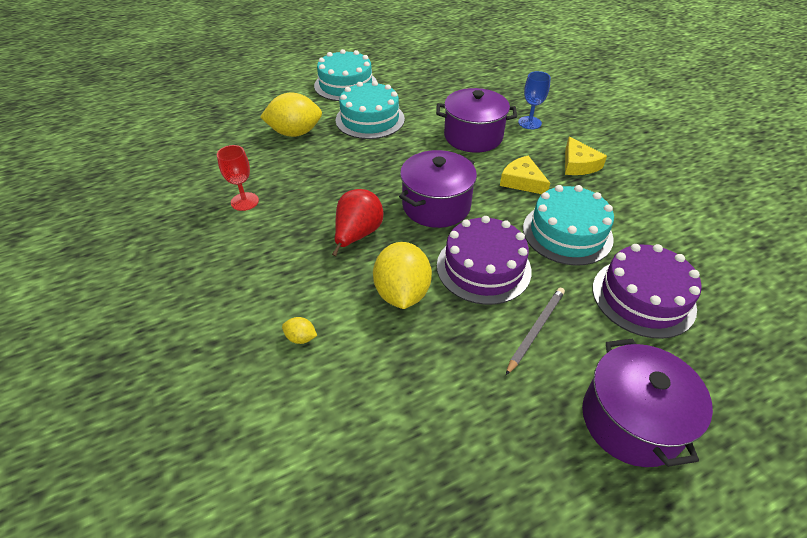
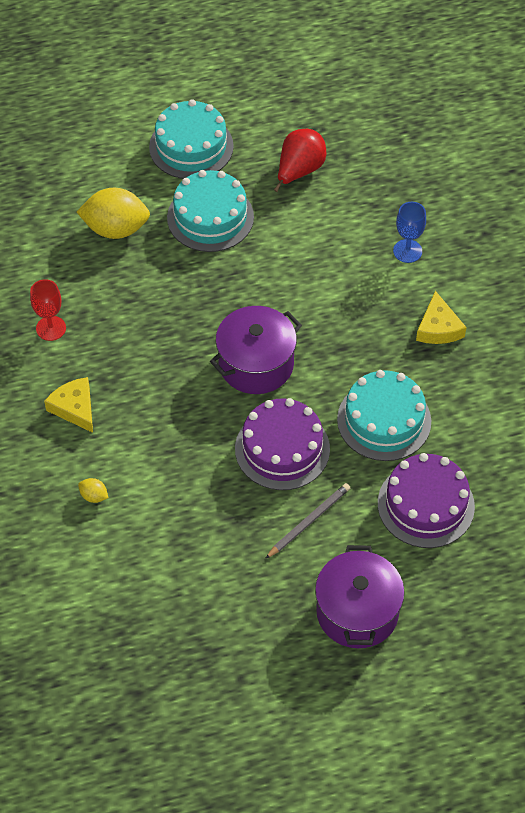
camera: 10 degrees right, 10 degrees up
(357, 235) = (164, 390): red pear -> red pear (299, 171)
(402, 293) = (195, 465): yellow lemon -> none
(473, 136) = (329, 265): purple pot -> none
(522, 181) = (362, 344): yellow cheese -> yellow cheese (74, 408)

